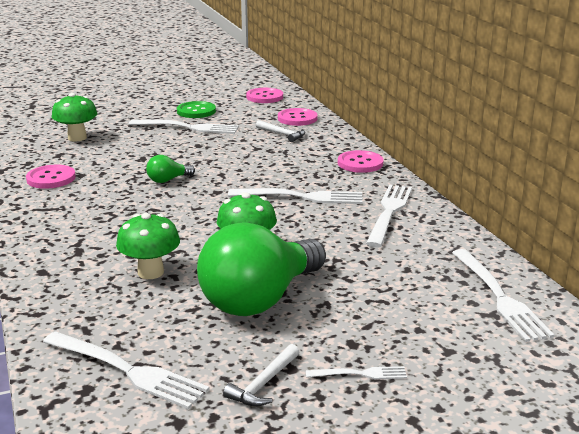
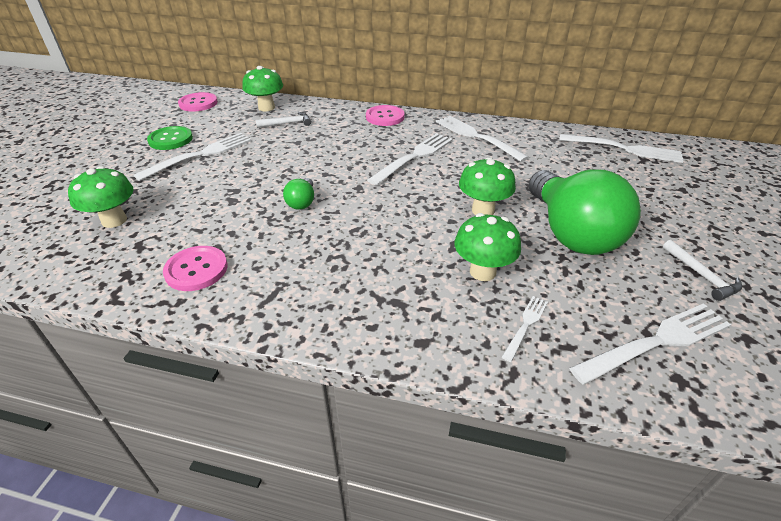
camera: 55 degrees left, 15 degrees up
(297, 118) = (266, 108): pink button -> green mushroom
(360, 374) = (701, 230): white fork -> white fork (525, 325)

